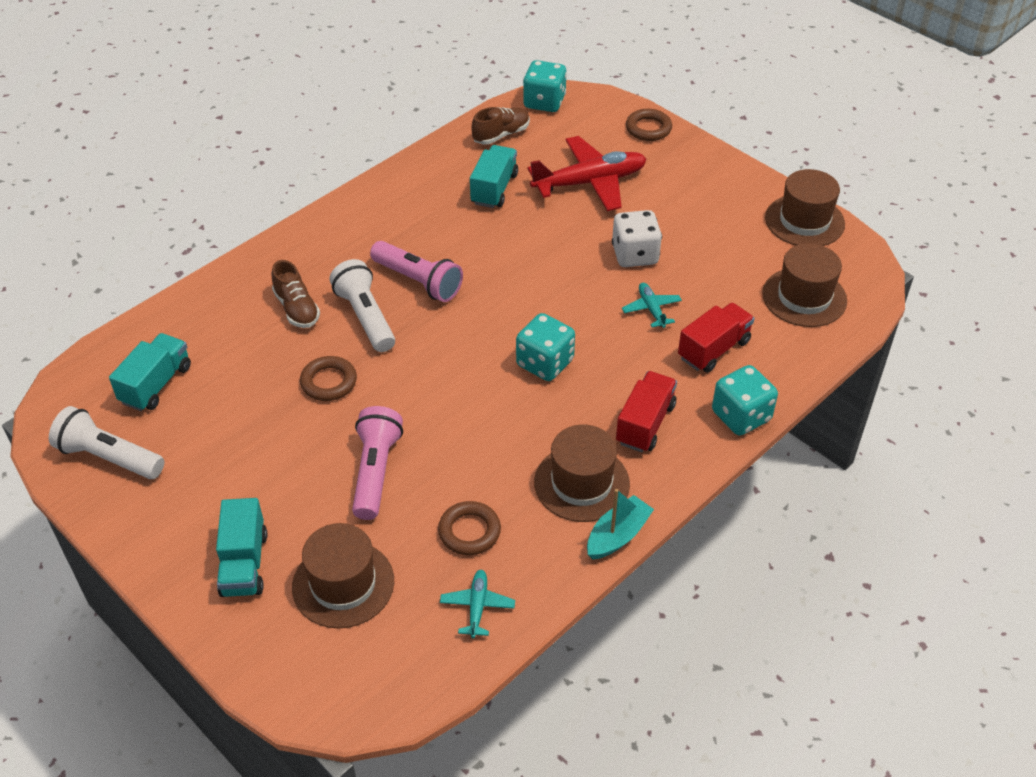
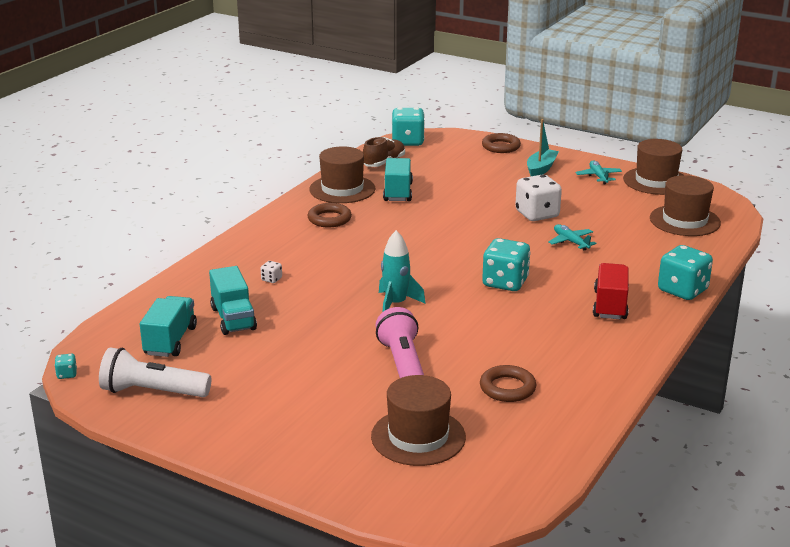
camera: 15 degrees left, 20 degrees down
(37, 413) = (67, 374): none -> turquoise dice
(244, 564) = (320, 439): turquoise truck -> turquoise truck (233, 318)
(297, 309) = (271, 279): brown shoe -> white dice
(329, 382) = (327, 318): brown ring -> brown ring (329, 219)
(365, 317) = (335, 276): white flashlight -> none
(410, 374) = (396, 304): none -> turquoise rocket
(418, 281) = (368, 250): pink flashlight -> none
(477, 606) = (544, 431): turquoise plane -> turquoise plane (598, 176)
(581, 483) = (582, 346): brown hat -> brown hat (342, 189)
(590, 182) = (474, 180): red plane -> none
(618, 535) = (632, 371): turquoise boat -> turquoise boat (541, 169)
(714, 349) = (635, 257): red truck -> none

